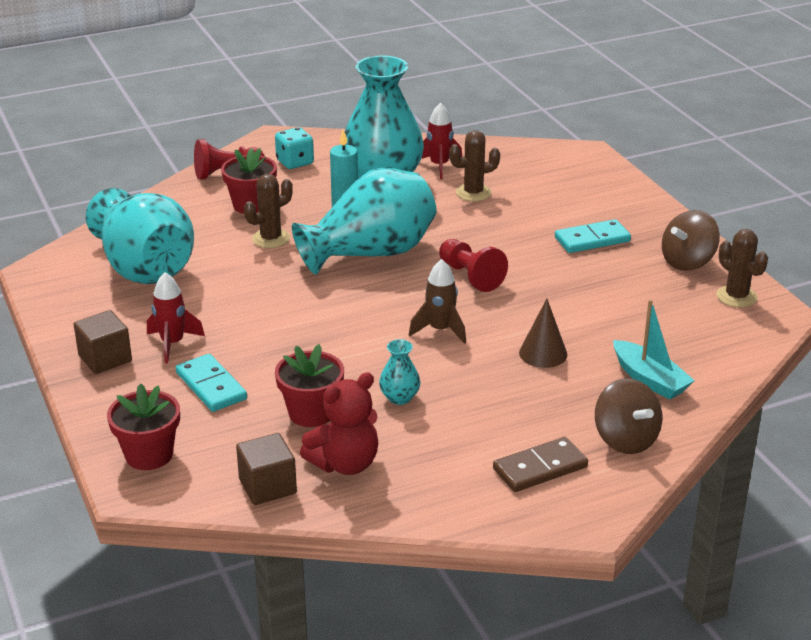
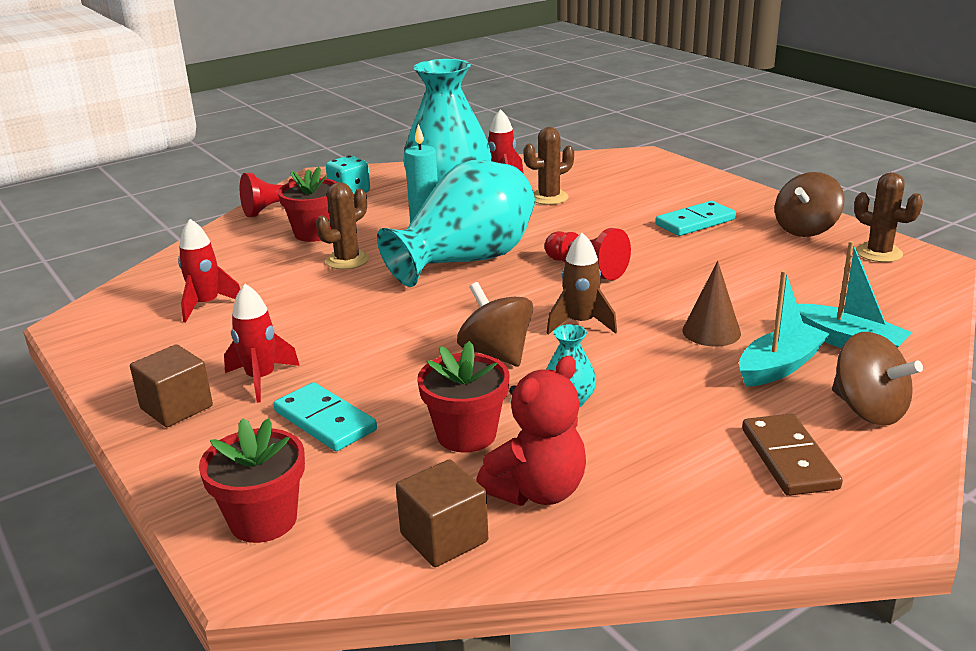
camera: 10 degrees left, 5 degrees down
(144, 268) = (206, 305): turquoise vase -> red rocket
(361, 348) = (496, 353): none -> brown spinning top
(540, 468) = (788, 458): brown domino -> brown domino turned 60 degrees counterclockwise
(580, 392) = (779, 366): none -> turquoise boat

